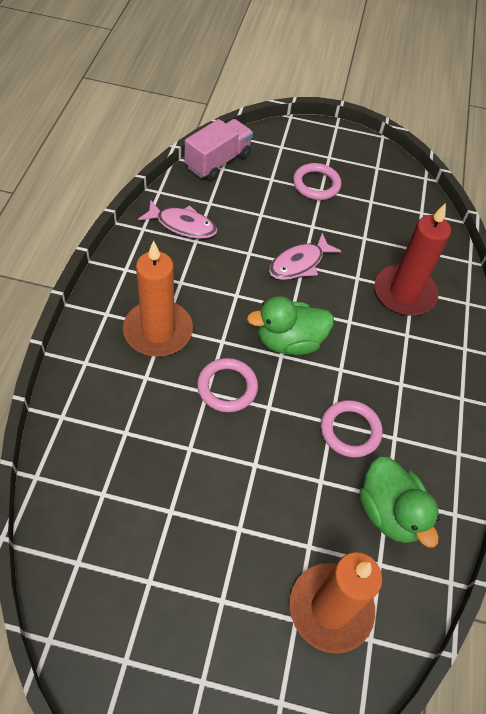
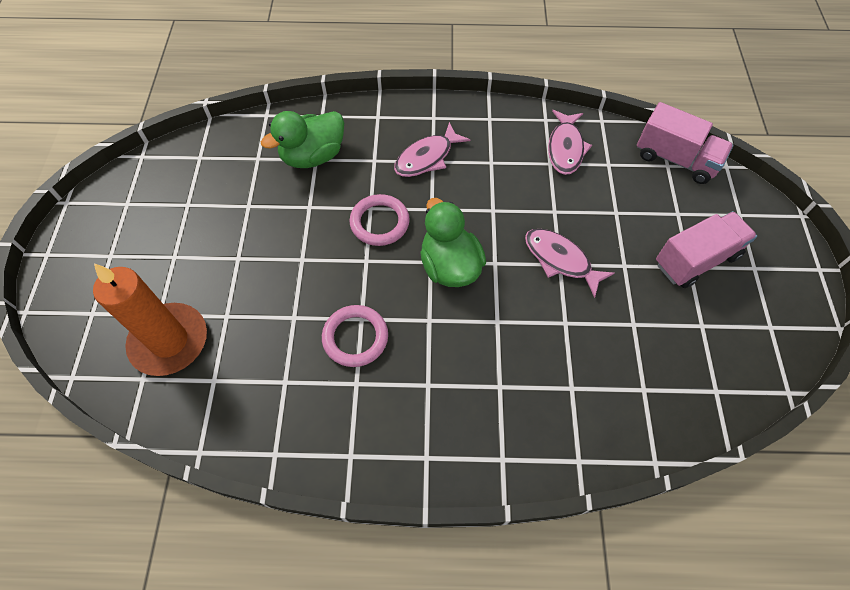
camera: 85 degrees right, 5 degrees up
(158, 331) = (427, 158): orange candle -> pink fish
(316, 184) = (696, 260): pink ring -> pink truck
(390, 512) = (269, 385): green duck -> green duck (313, 156)
(404, 293) = (563, 378): red candle -> none

